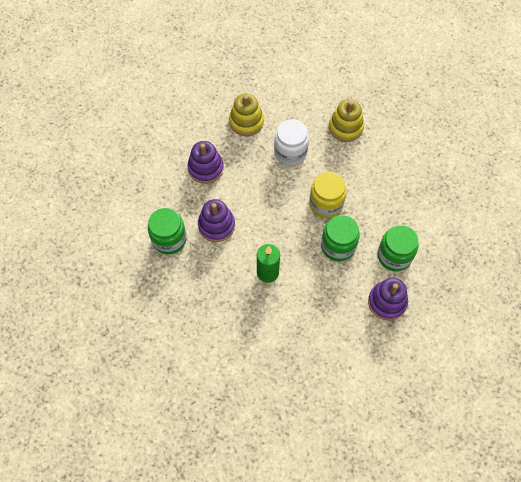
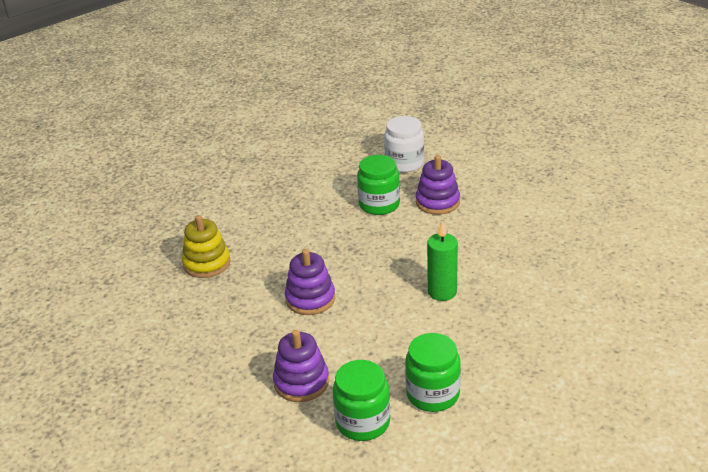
camera: 100 degrees left, 30 degrees down
(216, 225) = (392, 351): purple stacking toy -> purple stacking toy (310, 299)
(246, 122) = (210, 356): yellow stacking toy -> none
(290, 152) = (256, 304): white jar -> white jar (404, 163)
(326, 204) = (327, 262): yellow jar -> none
(338, 246) = (382, 244): green jar -> green jar (363, 422)

